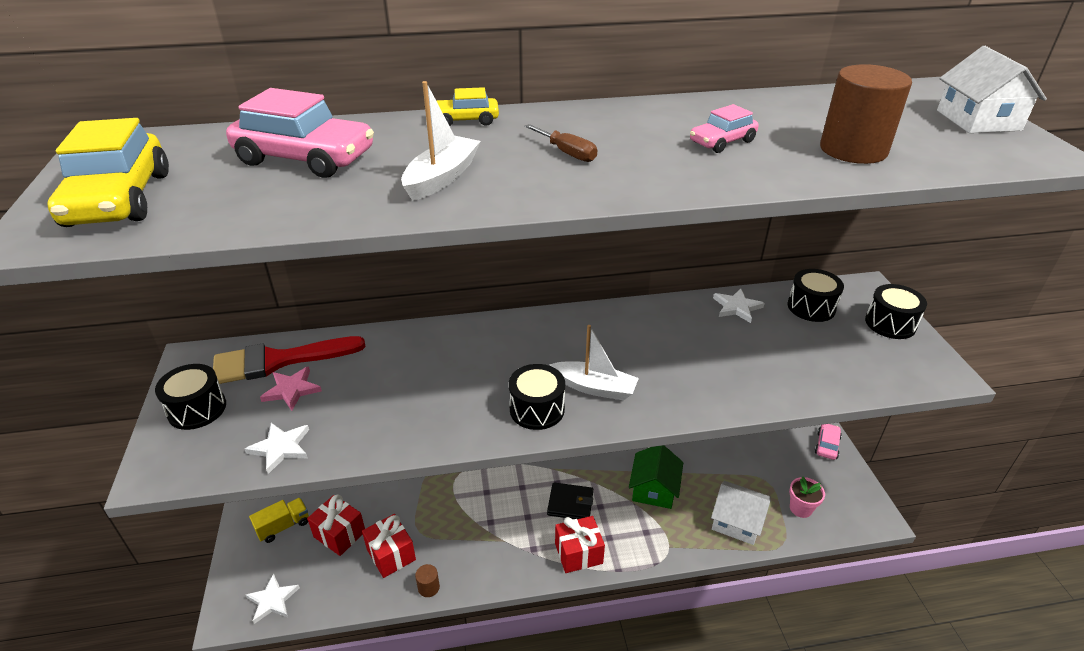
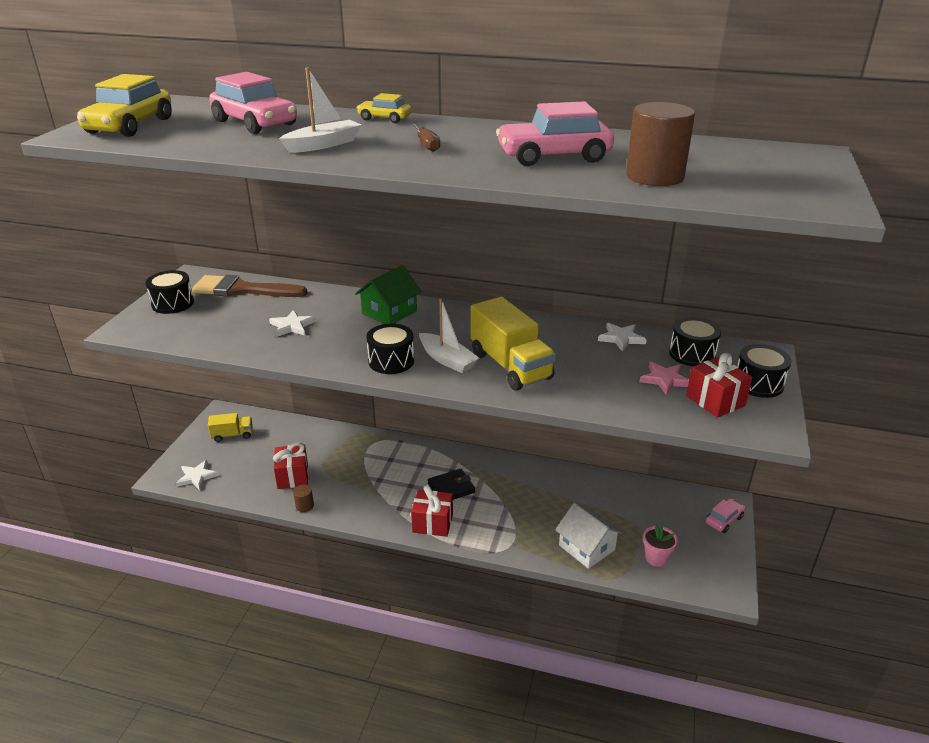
camera: 25 degrees right, 5 degrees down
(278, 361) = (242, 289): red brush -> brown brush
(280, 448) = (204, 337): white star -> white star (292, 326)
(291, 390) = (237, 308): pink star -> pink star (665, 380)
(339, 534) = (266, 452): red gift -> red gift (715, 401)
(570, 503) = (451, 488): black wallet -> black wallet turned 60 degrees counterclockwise
(654, 489) = (530, 500): green house -> green house (389, 312)
(664, 375) = (510, 366): none -> yellow truck
(722, 142) = (553, 156): pink car -> pink car, size x1.86
(978, 120) = (811, 177): white house -> none

